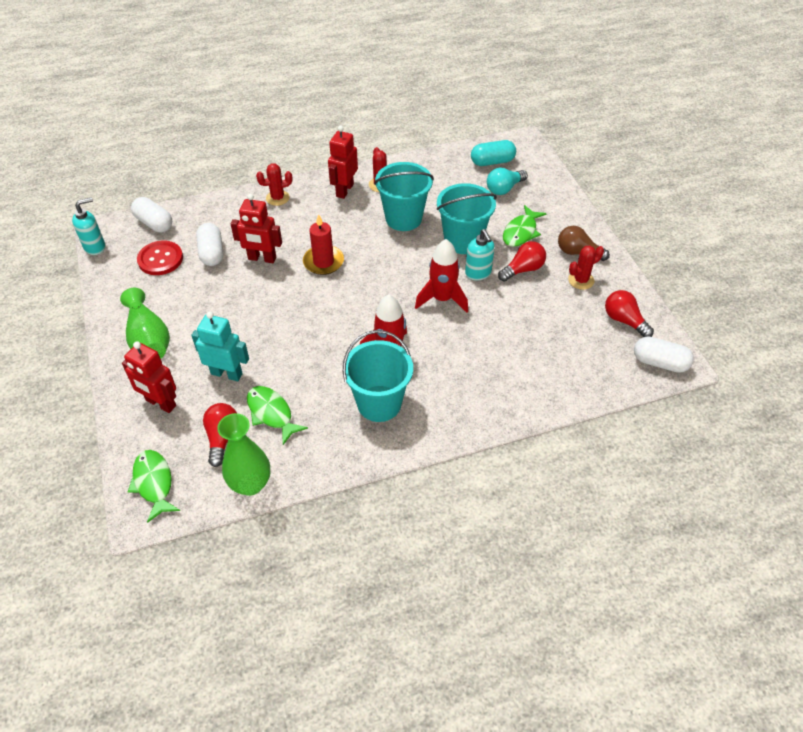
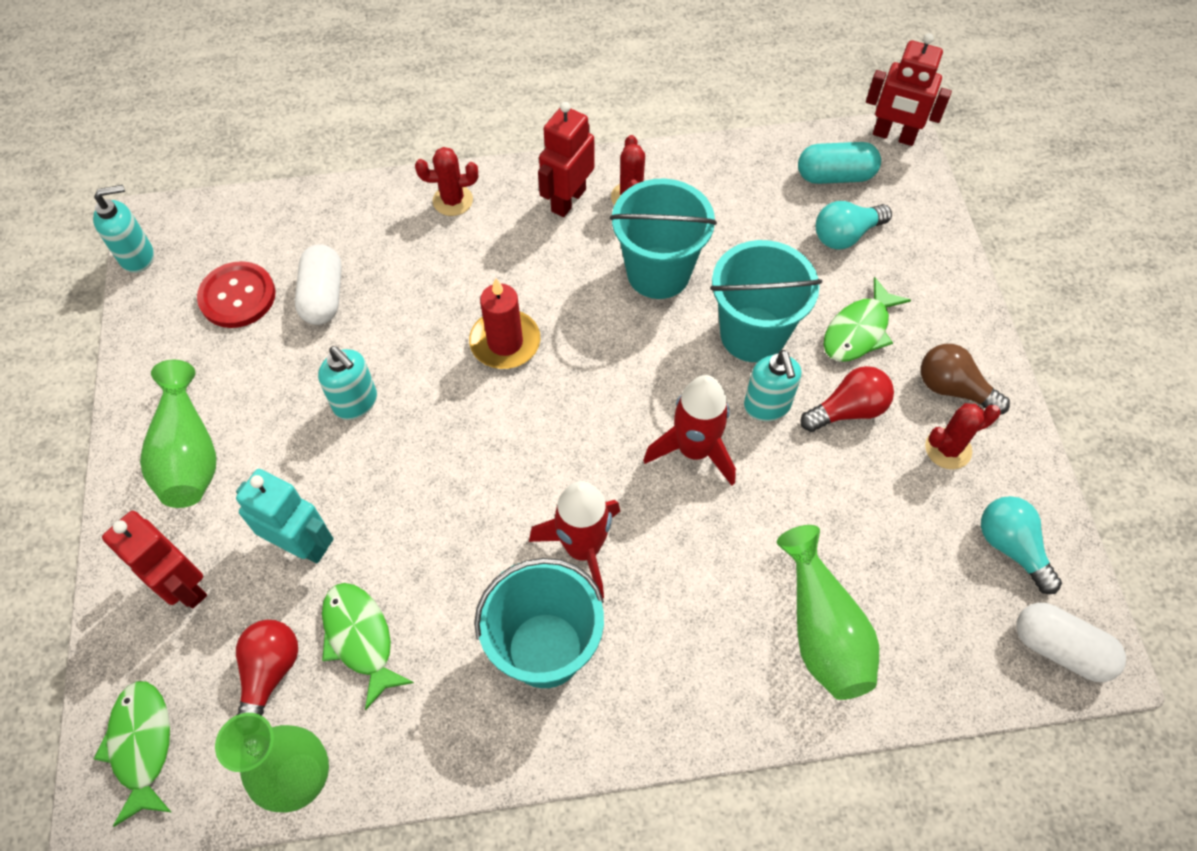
camera: 10 degrees right, 10 degrees up
(154, 223) = (241, 223): white capsule -> none
(243, 302) = (356, 403): none -> turquoise soap dispenser
(262, 258) = (403, 320): red robot -> red robot (893, 136)
(531, 372) = (822, 629): none -> green vase
(624, 320) = (1011, 547): red light bulb -> turquoise light bulb

